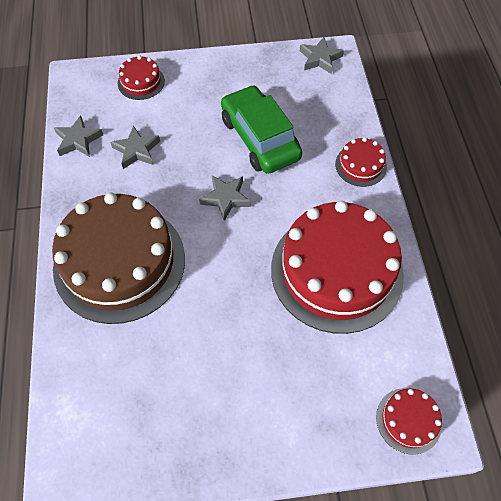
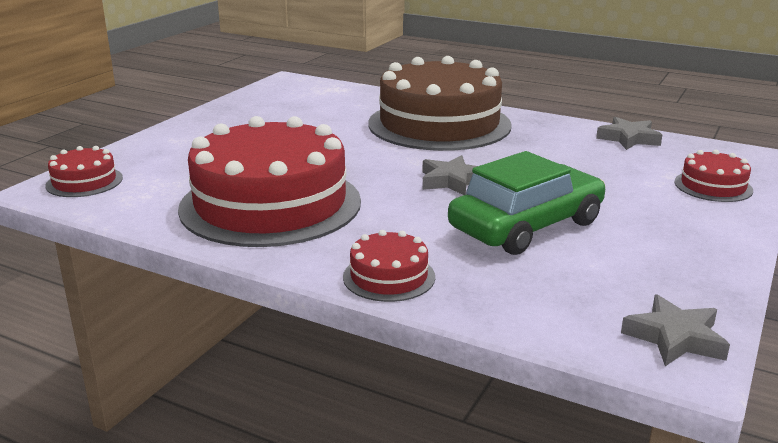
camera: 125 degrees right, 35 degrees down
(136, 150) = (582, 158): grey star -> none
(259, 138) = (526, 226): green car -> green car turned 45 degrees counterclockwise

